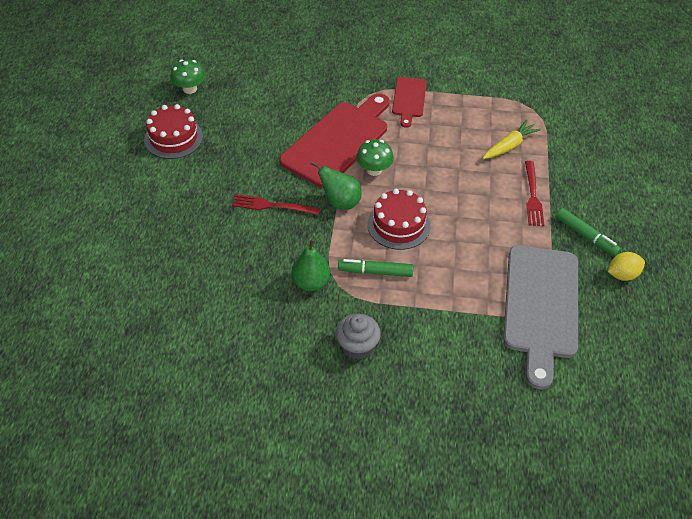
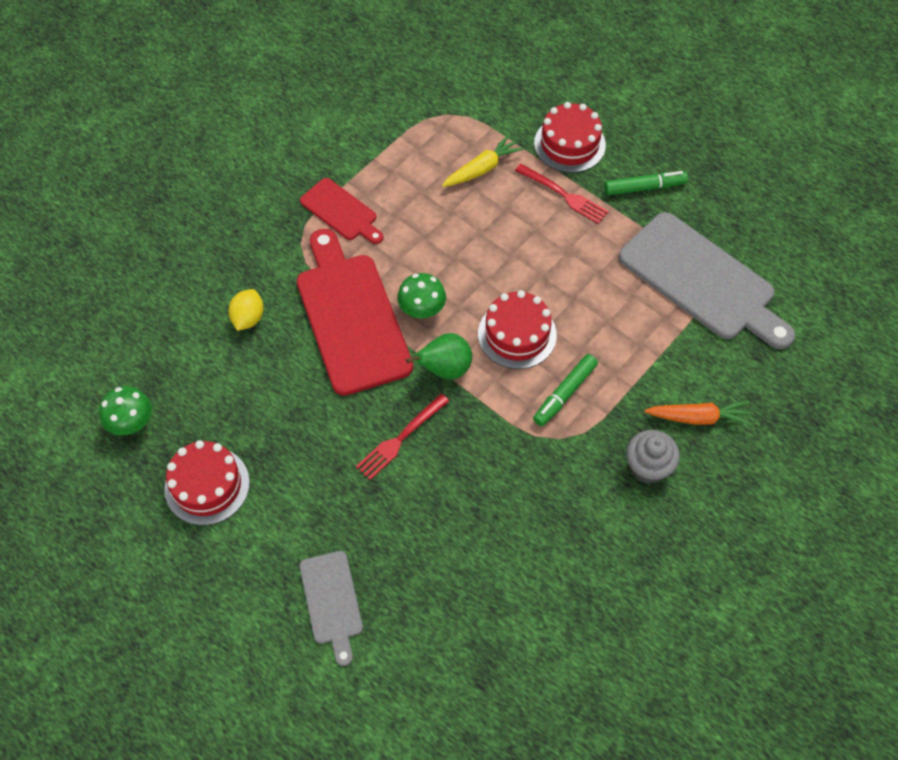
camera: 55 degrees left, 10 degrees up
(137, 229) = (332, 602): none -> grey cutting board
(311, 283) = (538, 462): green pear -> none
(422, 358) = (698, 417): none -> orange carrot
(509, 146) = (482, 168): yellow carrot -> yellow carrot turned 60 degrees clockwise
(577, 179) = (569, 144): none -> red cake
(622, 275) = (708, 192): yellow lemon -> yellow lemon (248, 318)

